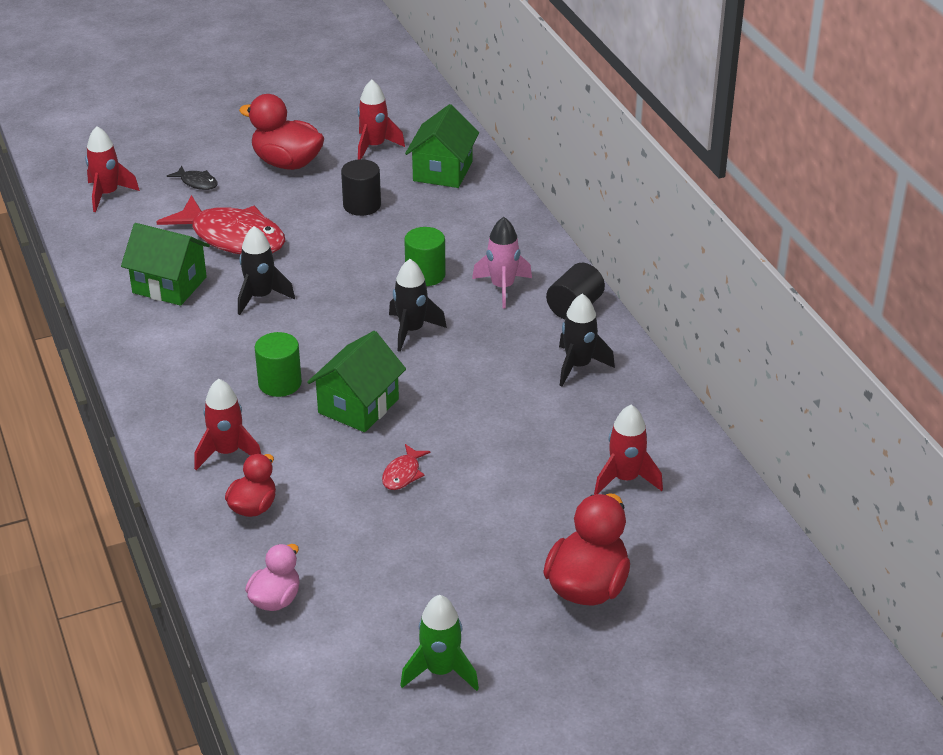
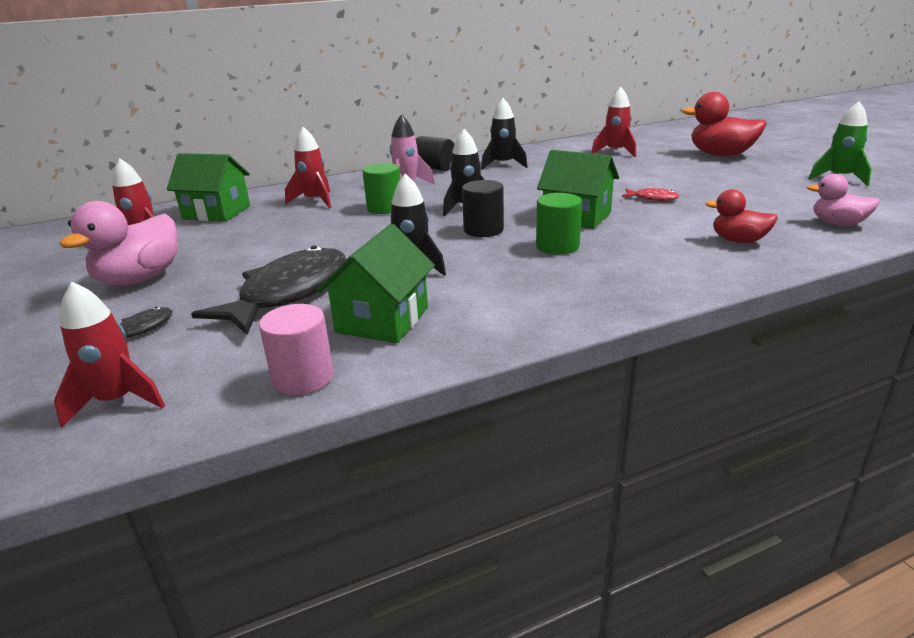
camera: 90 degrees left, 10 degrees down
(104, 257) = (303, 378): none -> pink cylinder
(227, 452) = (673, 258): red rocket -> red rocket (315, 201)
(232, 237) = (289, 293): red fish -> black fish
(287, 163) = (140, 279): red duck -> pink duck
(362, 205) = (257, 238): black cylinder -> black cylinder (483, 230)

